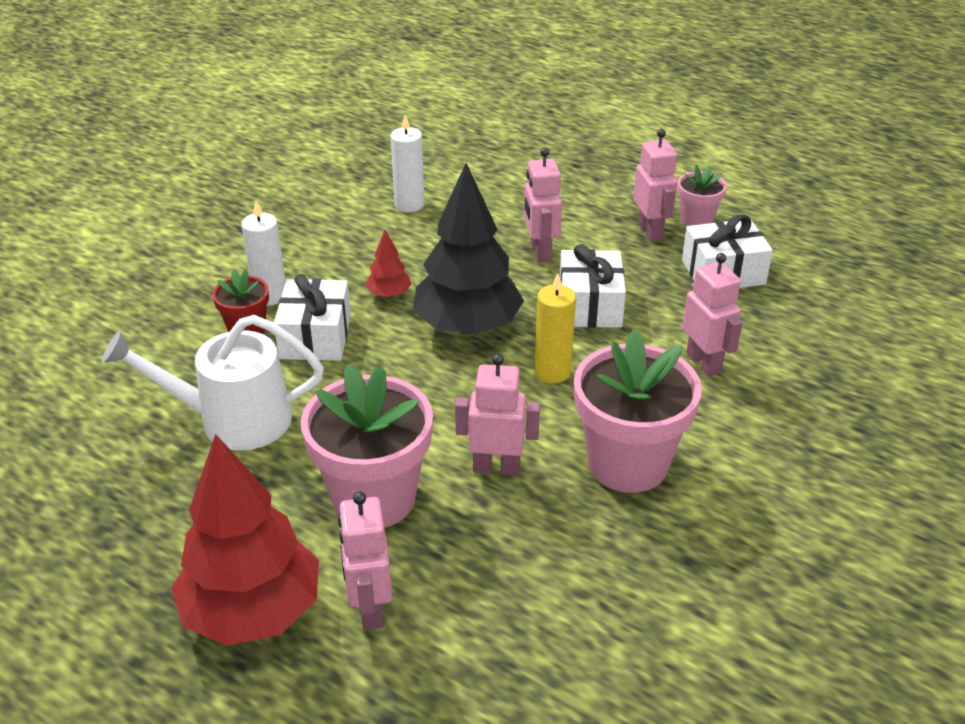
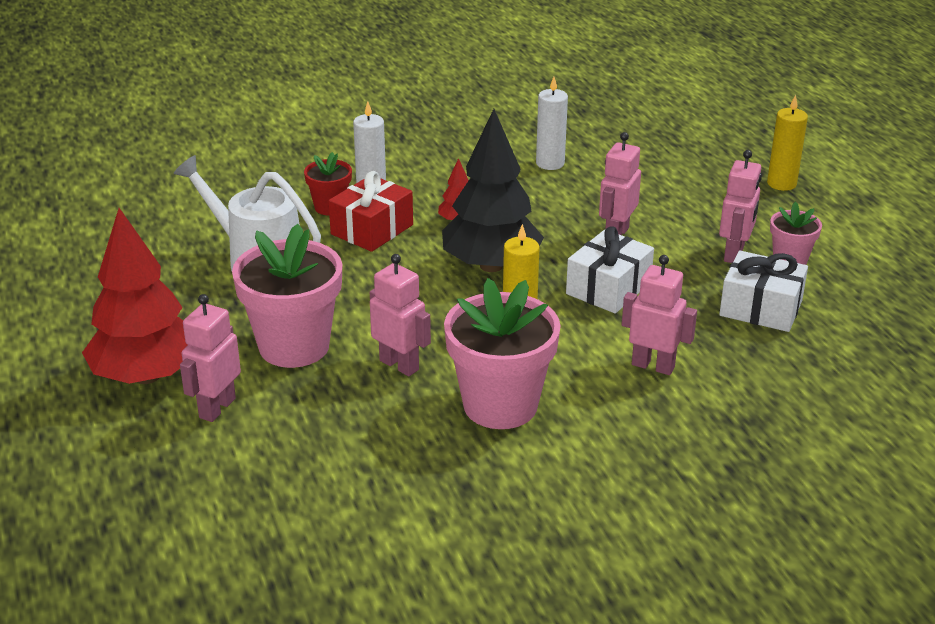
camera: 35 degrees right, 5 degrees down
(315, 337) = (372, 229): white gift -> red gift
(616, 154) = (781, 183): none -> yellow candle
(704, 363) = (653, 366): pink robot -> pink robot turned 75 degrees counterclockwise

